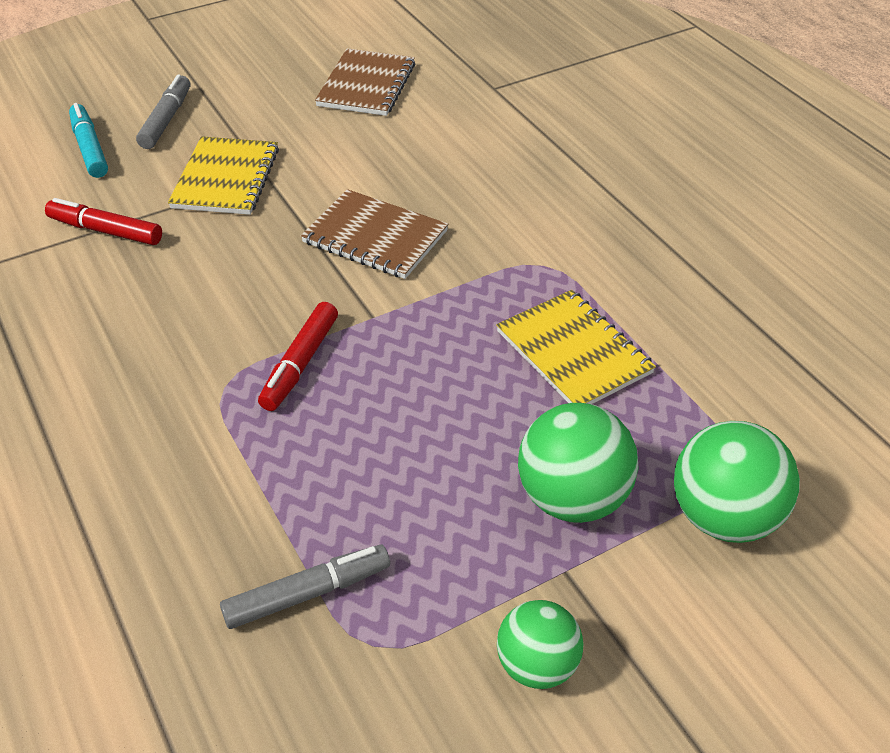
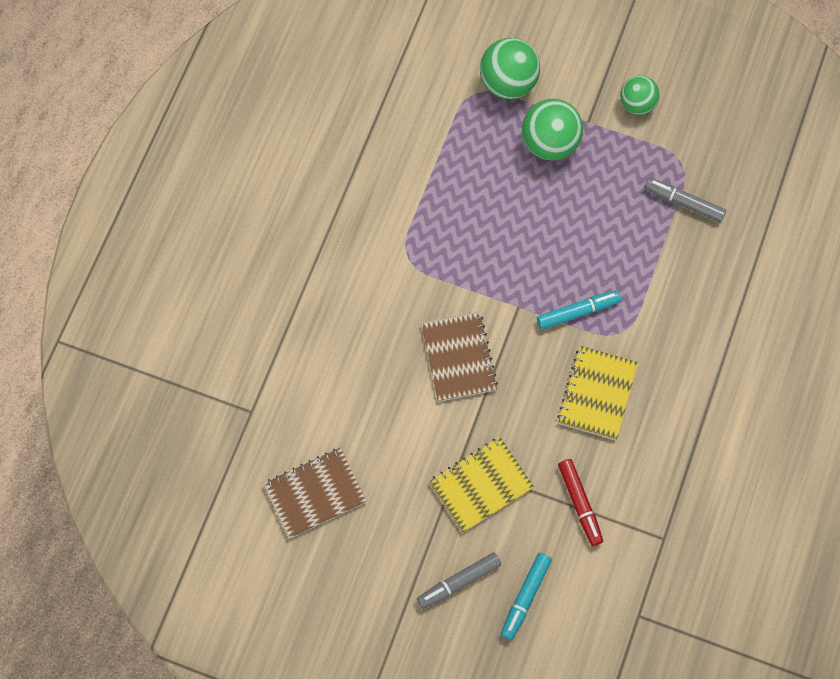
camera: 130 degrees left, 25 degrees up
(300, 364) = (578, 312): red marker -> turquoise marker
(573, 352) = (461, 200): yellow notebook -> yellow notebook (597, 393)

